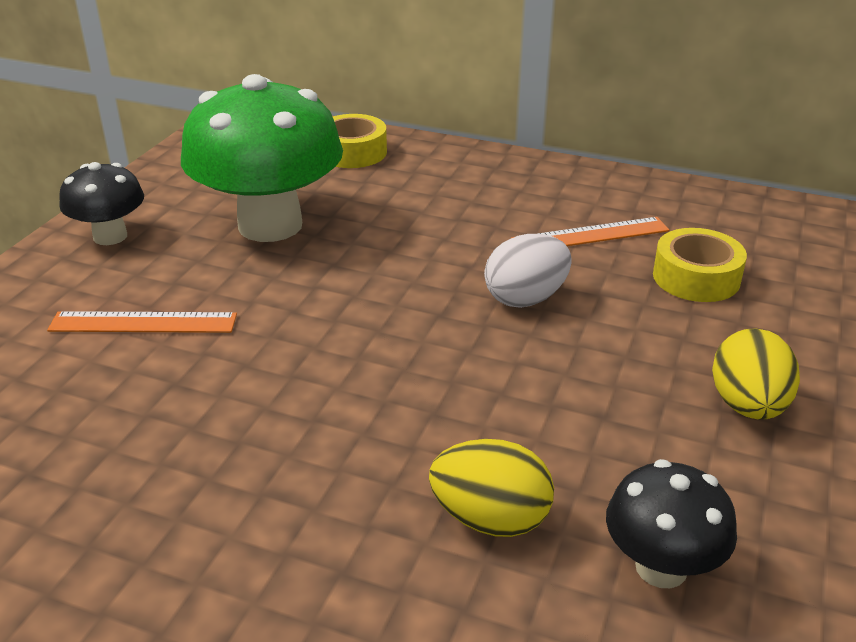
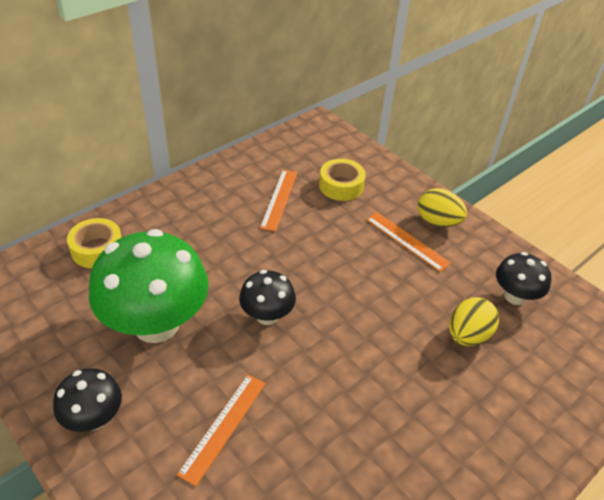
camera: 65 degrees left, 10 degrees up
(351, 297) = (267, 316): none -> black mushroom
(526, 298) = (318, 249): white egg -> none
(650, 382) = (407, 241): none -> orange ruler

